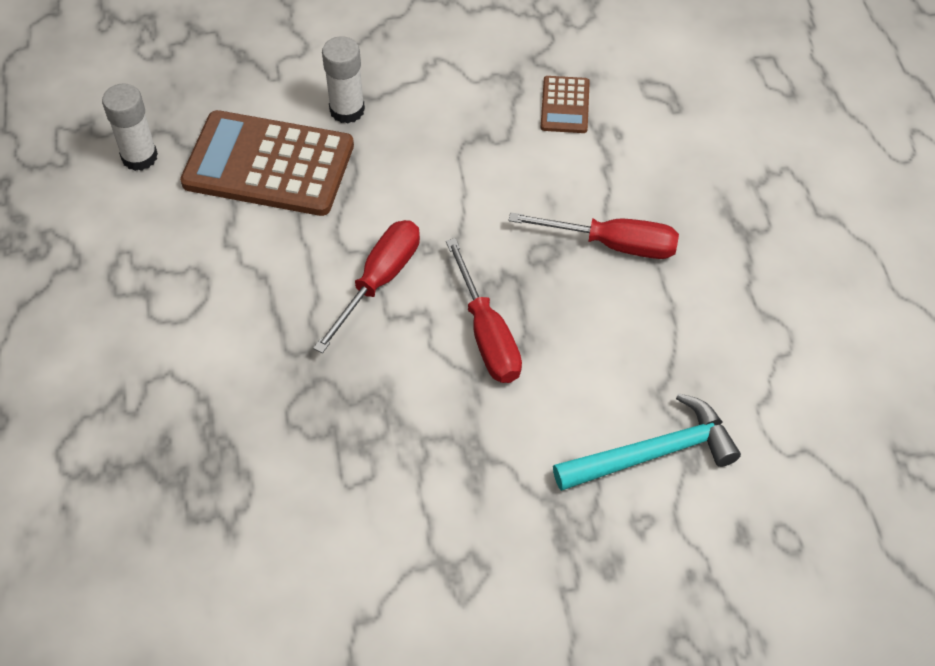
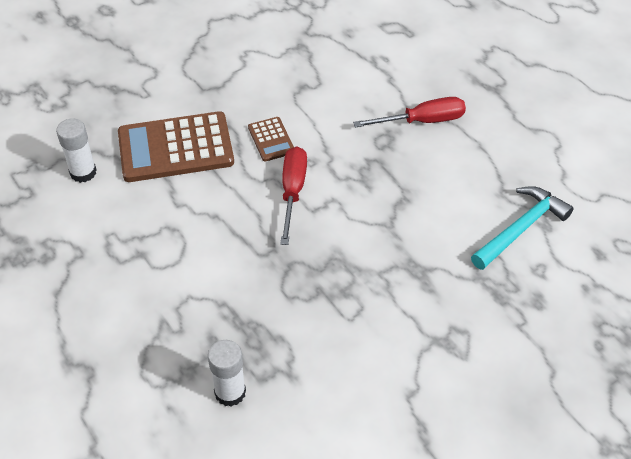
camera: 25 degrees left, 5 degrees down
(347, 110) = (207, 99): white glue stick -> white glue stick (230, 392)
(487, 334) = (380, 198): red screwdriver -> none
(565, 105) = (343, 53): brown calculator -> brown calculator (271, 139)

